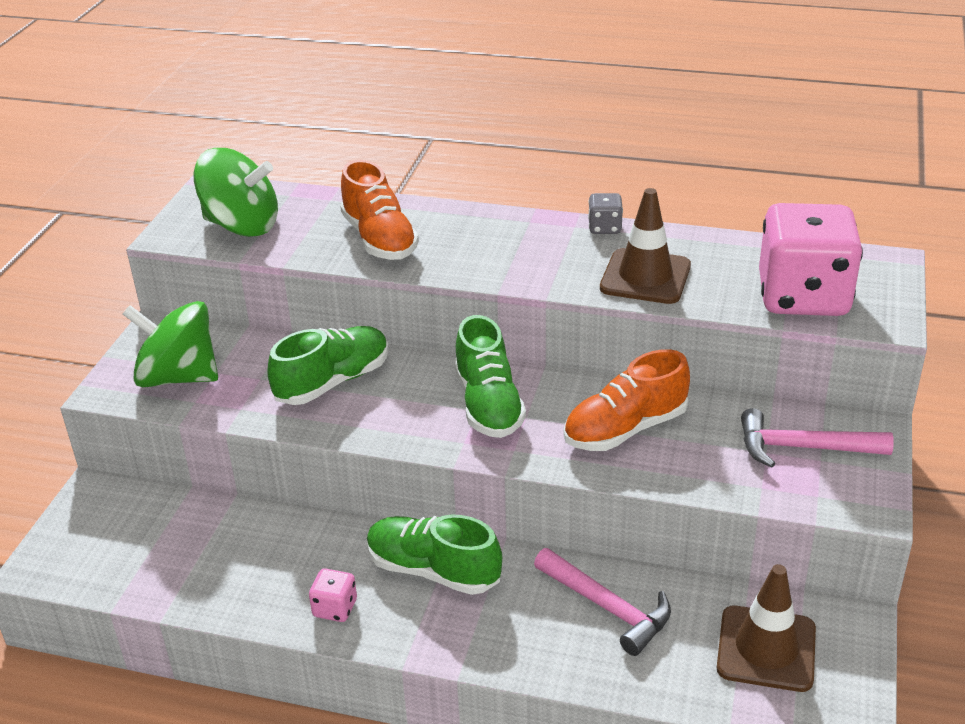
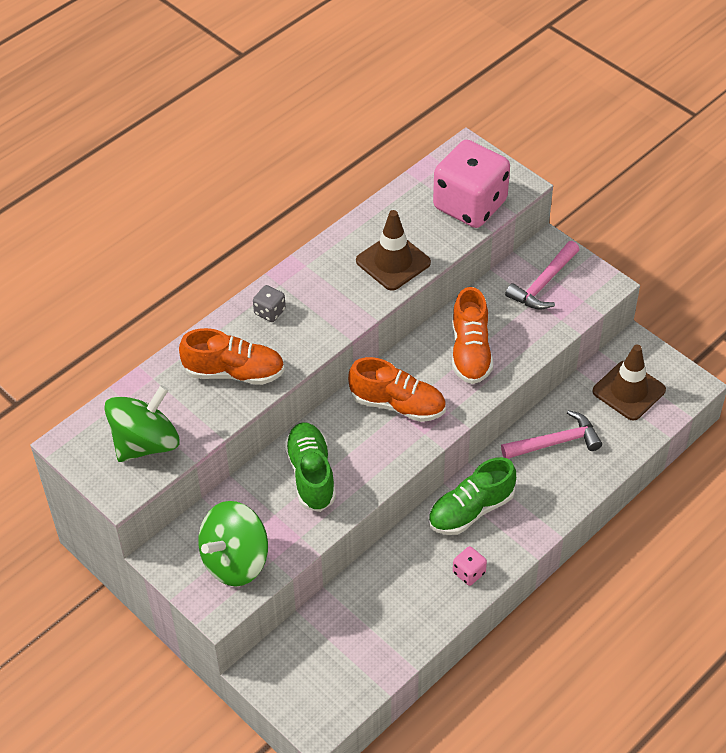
camera: 60 degrees left, 15 degrees up
(488, 404) = (397, 404): green shoe -> orange shoe
(604, 228) = (321, 252): grey dice -> grey dice (270, 312)

